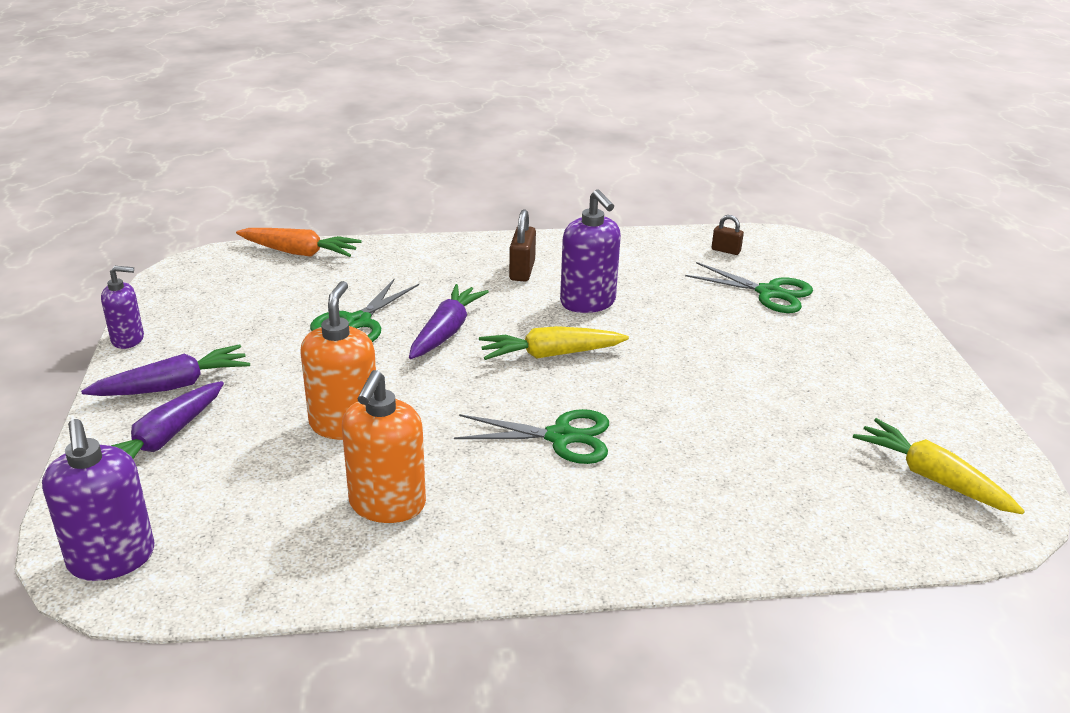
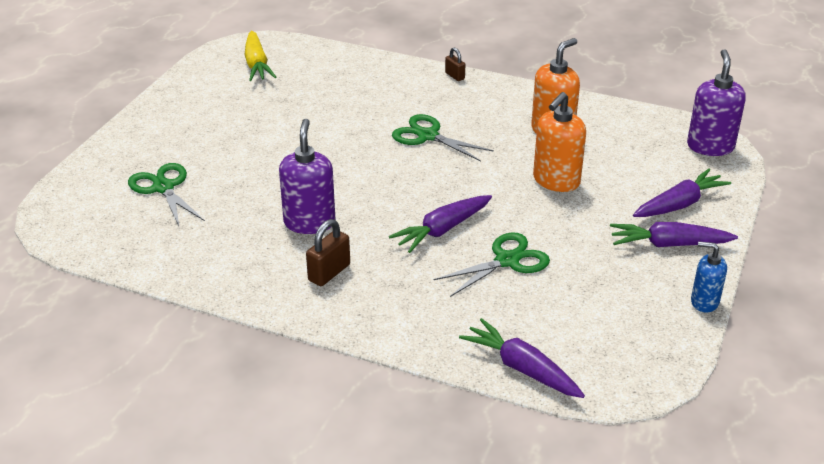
camera: 150 degrees left, 5 degrees up
(128, 339) = (704, 302): purple soap dispenser -> blue soap dispenser
(299, 252) = (522, 368): orange carrot -> purple carrot
(551, 354) = (382, 188): yellow carrot -> none
(726, 250) = (131, 238): brown padlock -> brown padlock (454, 76)

